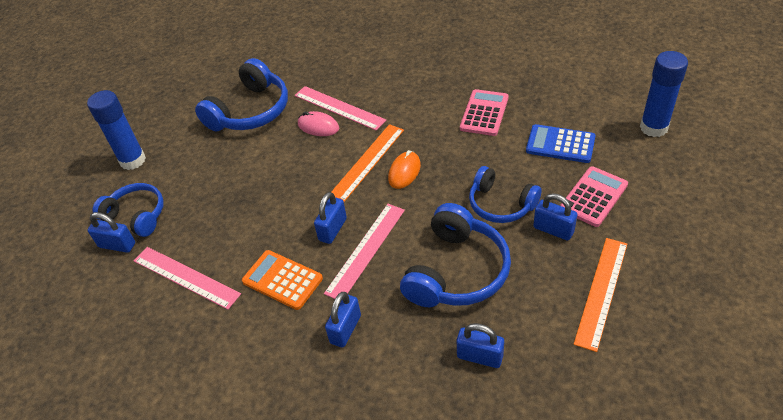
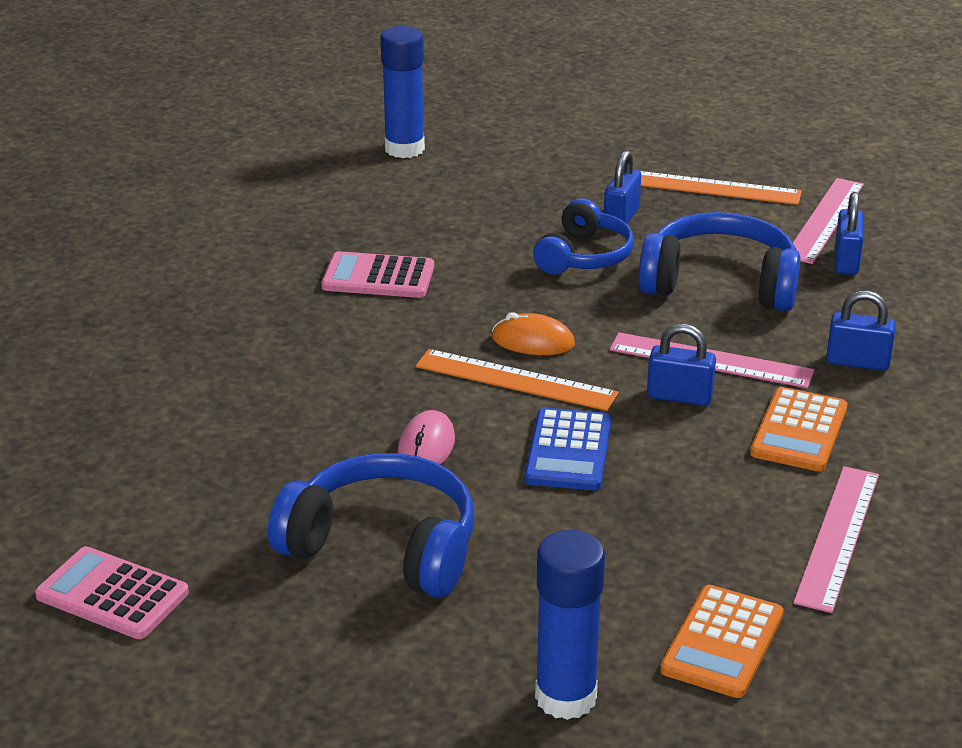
camera: 105 degrees left, 15 degrees down
(117, 245) = (804, 648): blue padlock -> none
(136, 216) = (722, 642): blue headphones -> orange calculator
(339, 108) = (369, 429): pink ruler -> pink ruler (825, 220)
(560, 144) = (448, 214): blue calculator -> blue calculator (568, 451)
(593, 197) = (552, 191): pink calculator -> pink calculator (112, 595)

